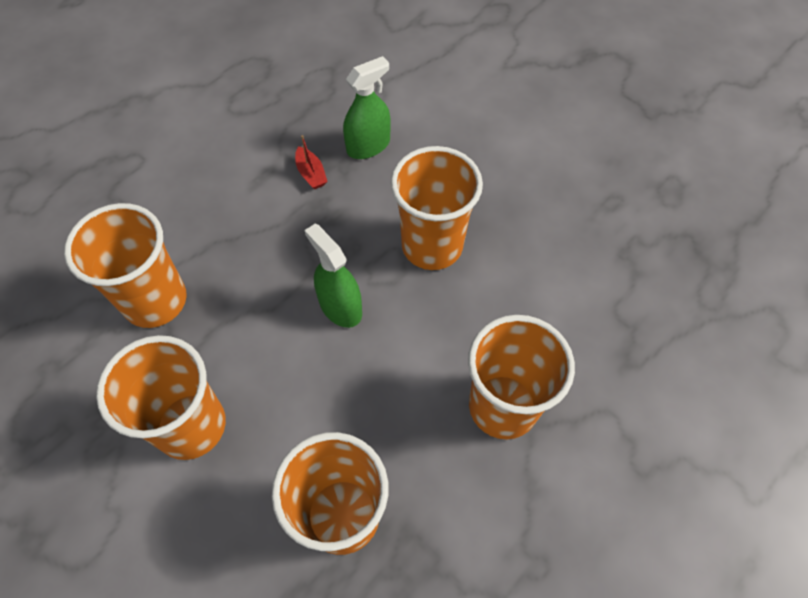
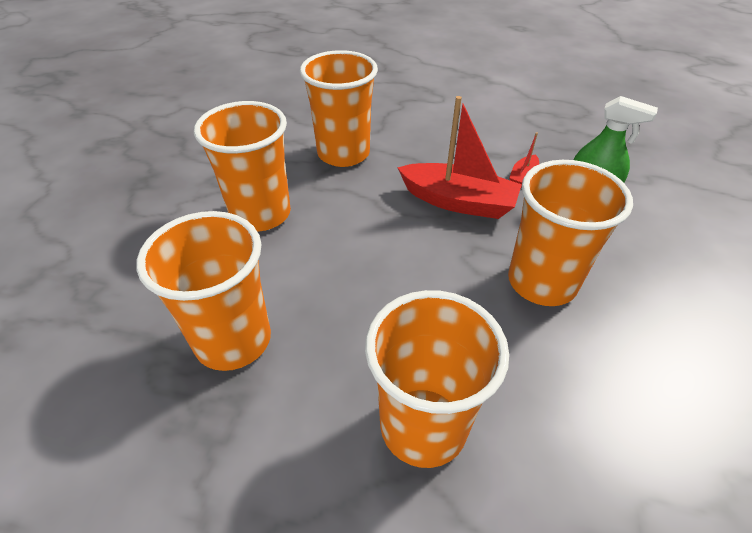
camera: 60 degrees right, 15 degrees down
(304, 244) = (458, 202): none -> red boat
(340, 307) = (423, 248): green spray bottle -> none

